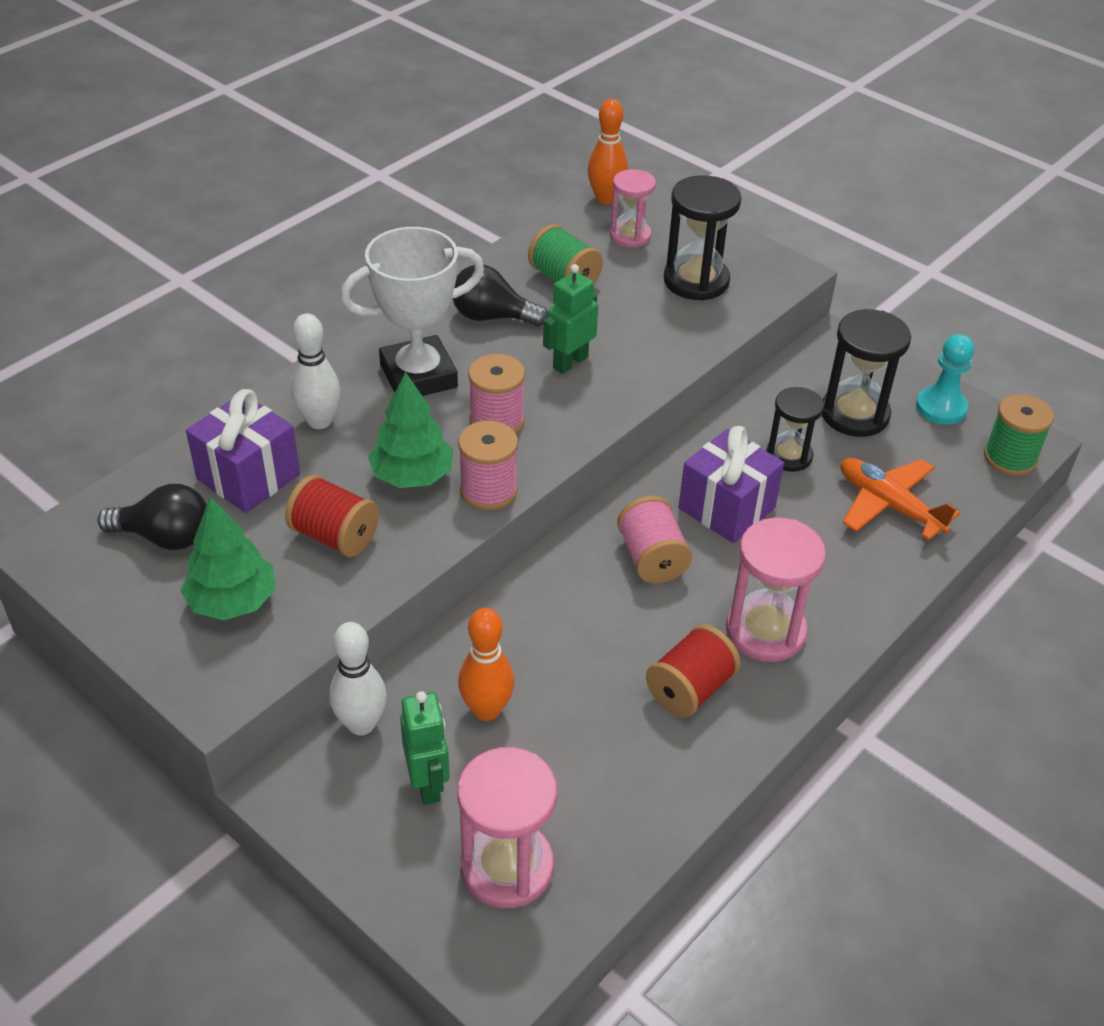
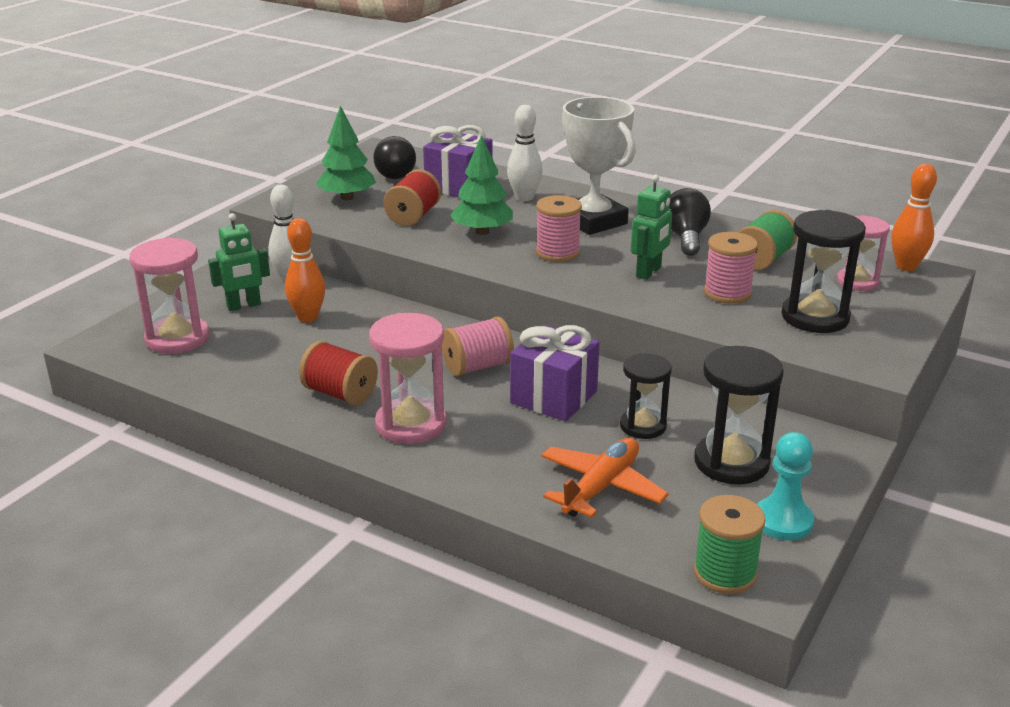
camera: 80 degrees right, 15 degrees down
(488, 490) = (479, 257): pink spool -> pink spool (727, 293)
(570, 362) = (649, 272): green robot -> green robot turned 90 degrees clockwise

